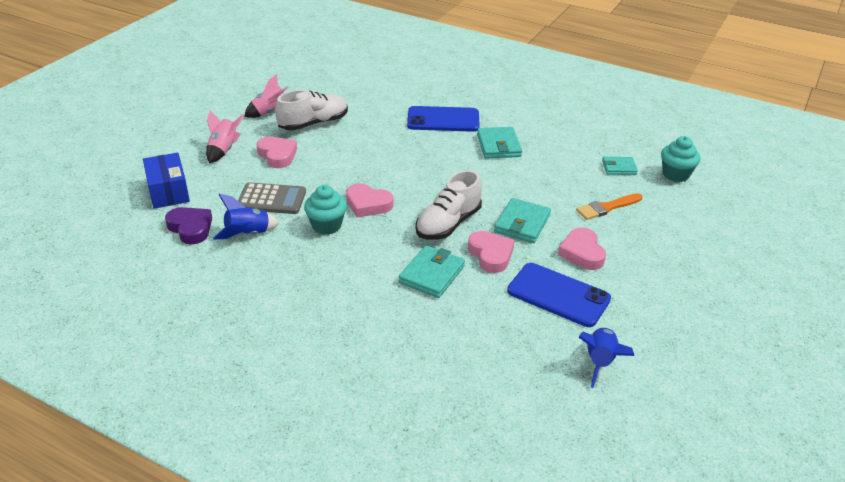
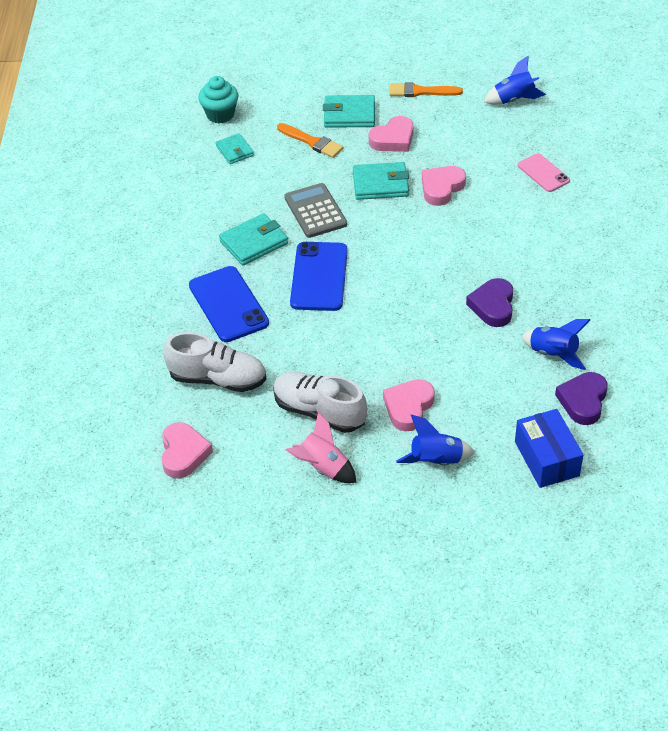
camera: 115 degrees left, 10 degrees up
(168, 191) = (547, 458): blue box -> blue box turned 60 degrees counterclockwise
(224, 150) = (436, 461): pink rocket -> blue rocket
(271, 199) = (488, 367): grey calculator -> grey calculator (315, 211)
(326, 225) = (493, 306): turquoise cupcake -> purple heart
(368, 204) = (436, 293): pink heart -> pink heart (183, 453)
(431, 274) = (498, 212): turquoise wallet -> turquoise wallet (349, 114)
(448, 224) = (420, 228): white shoe -> white shoe (218, 379)
(462, 328) = (543, 173): none -> pink phone
(558, 295) = (460, 137): blue phone -> blue phone (319, 277)
(651, 299) = (421, 91): none -> orange brush

